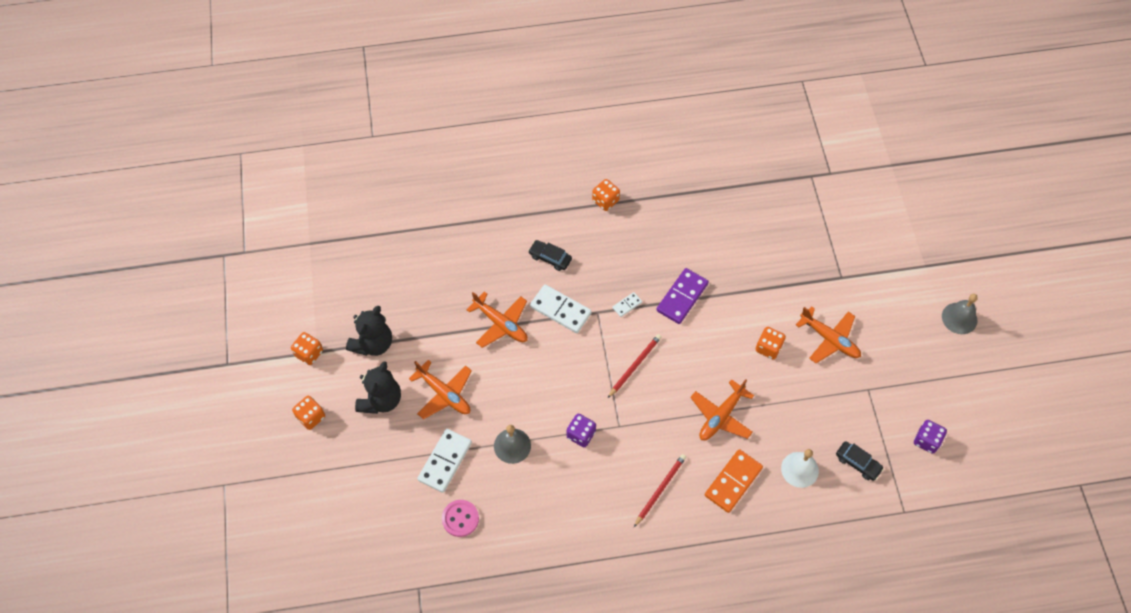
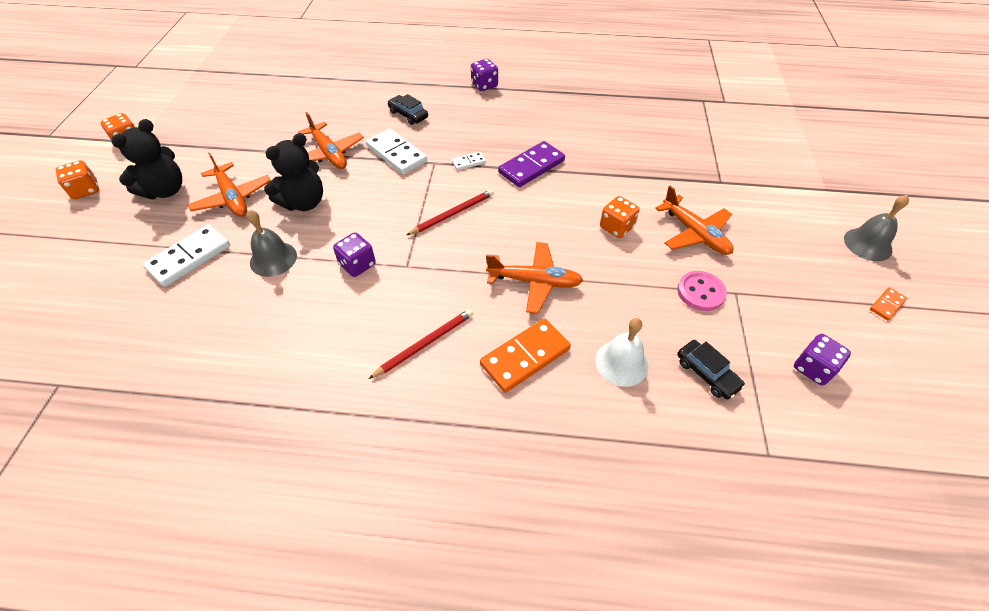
camera: 15 degrees right, 10 degrees down
(373, 343) = (193, 146): black teddy bear -> black teddy bear (304, 202)
(460, 518) = (164, 319): pink button -> pink button (700, 292)
(605, 201) = (484, 85): orange dice -> purple dice
(721, 416) = (535, 282): orange plane -> orange plane turned 135 degrees counterclockwise
(974, 373) = (887, 305): none -> orange domino

